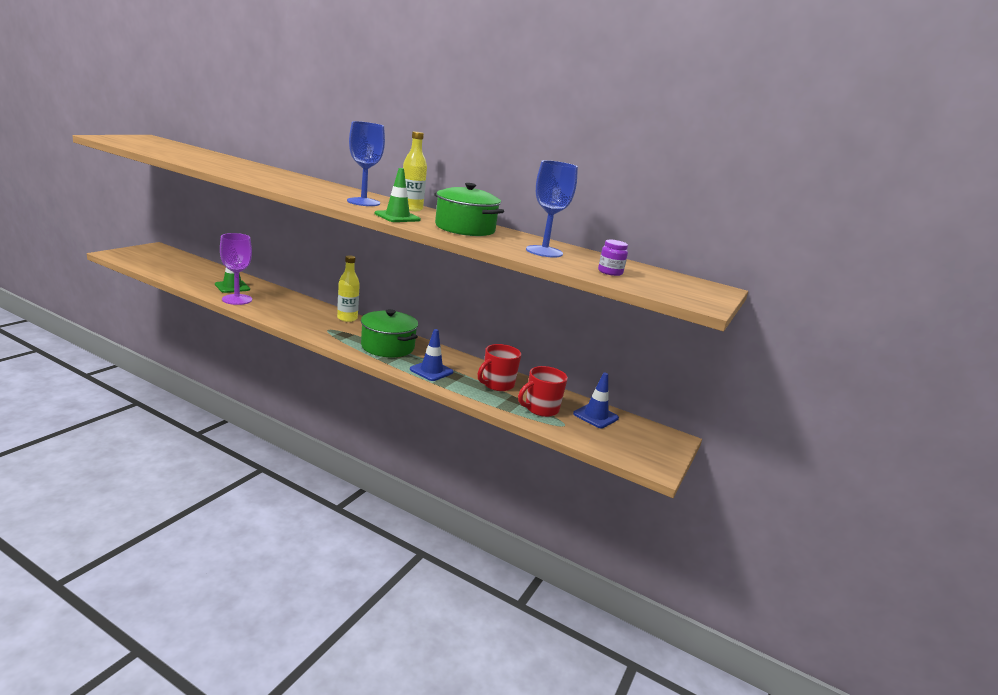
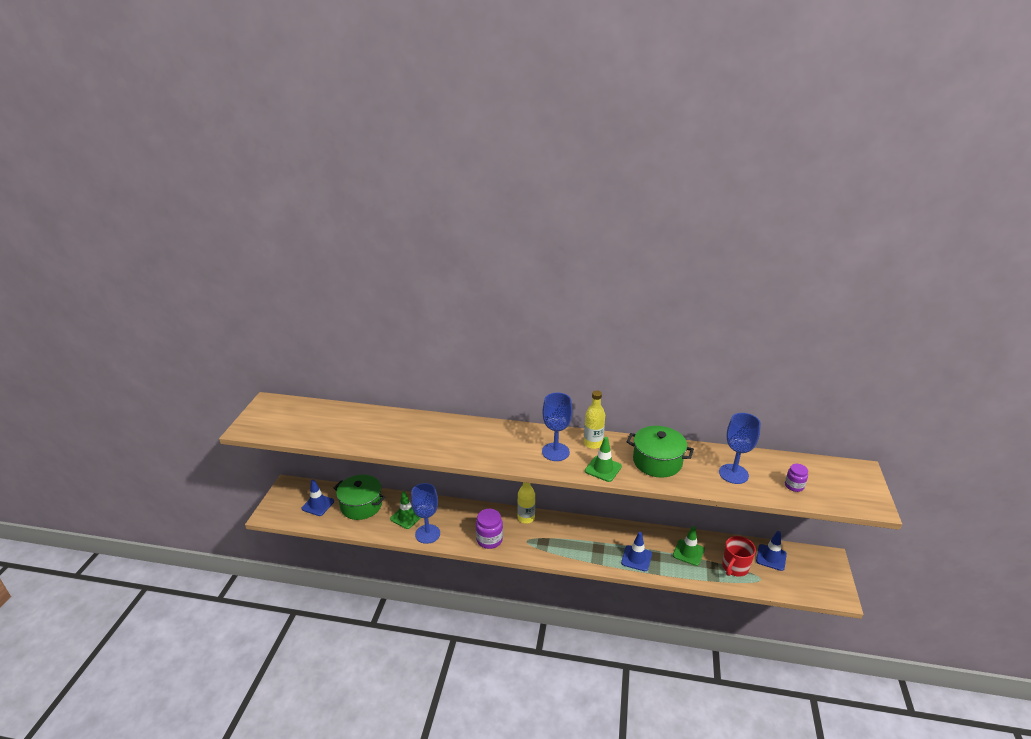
camera: 15 degrees left, 10 degrees up
(164, 261) = (318, 505): none -> blue traffic cone
(237, 299) = (427, 534): purple goblet -> blue goblet
(291, 318) = (489, 540): none -> purple jar
(387, 347) = (585, 543): green pot -> green pot (361, 505)
(497, 384) = (688, 552): red mug -> green traffic cone

